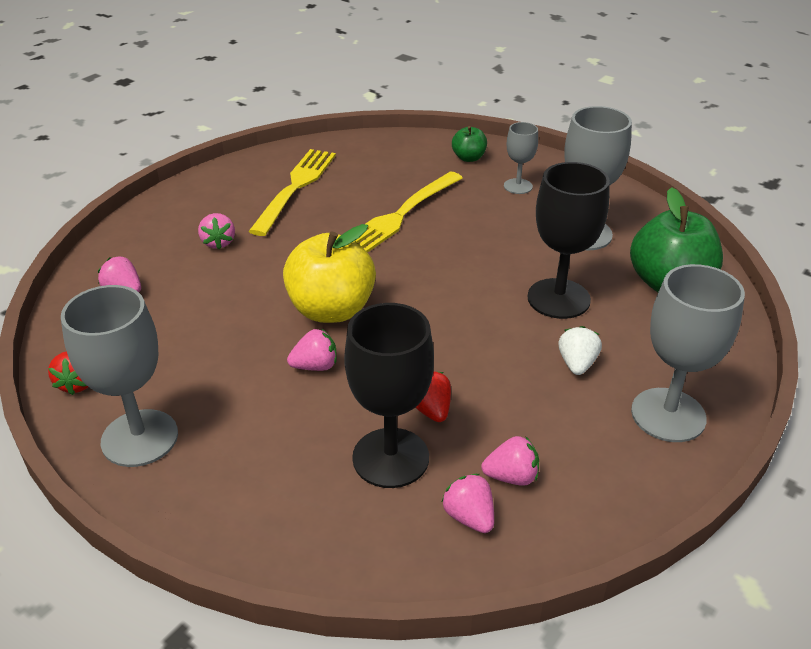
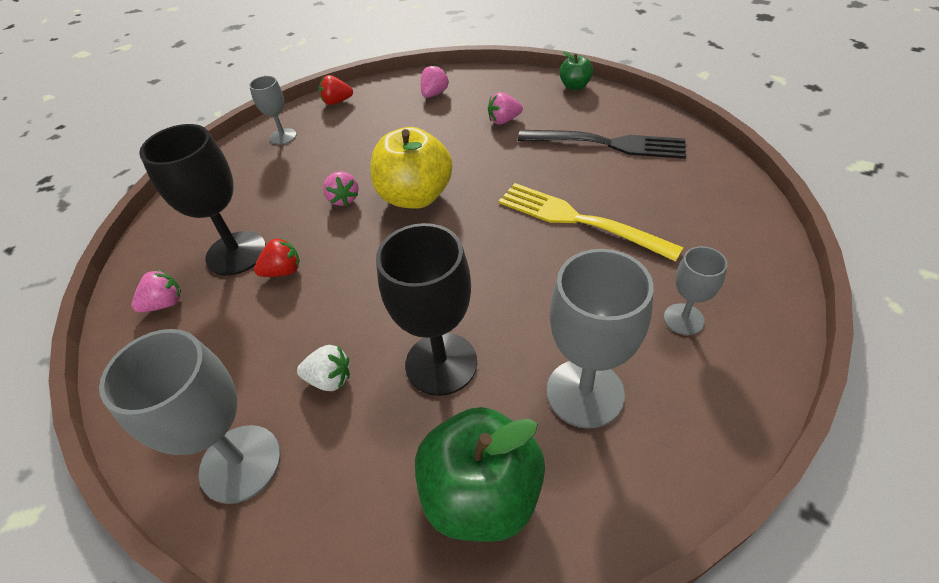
camera: 90 degrees right, 10 degrees up
(140, 438) = (283, 136): grey goblet -> grey goblet, size x0.55
(295, 188) = (607, 144): yellow fork -> black fork
(468, 158) = (736, 266): green apple -> green apple (575, 86)
(511, 476) = (196, 328): pink strawberry -> none

